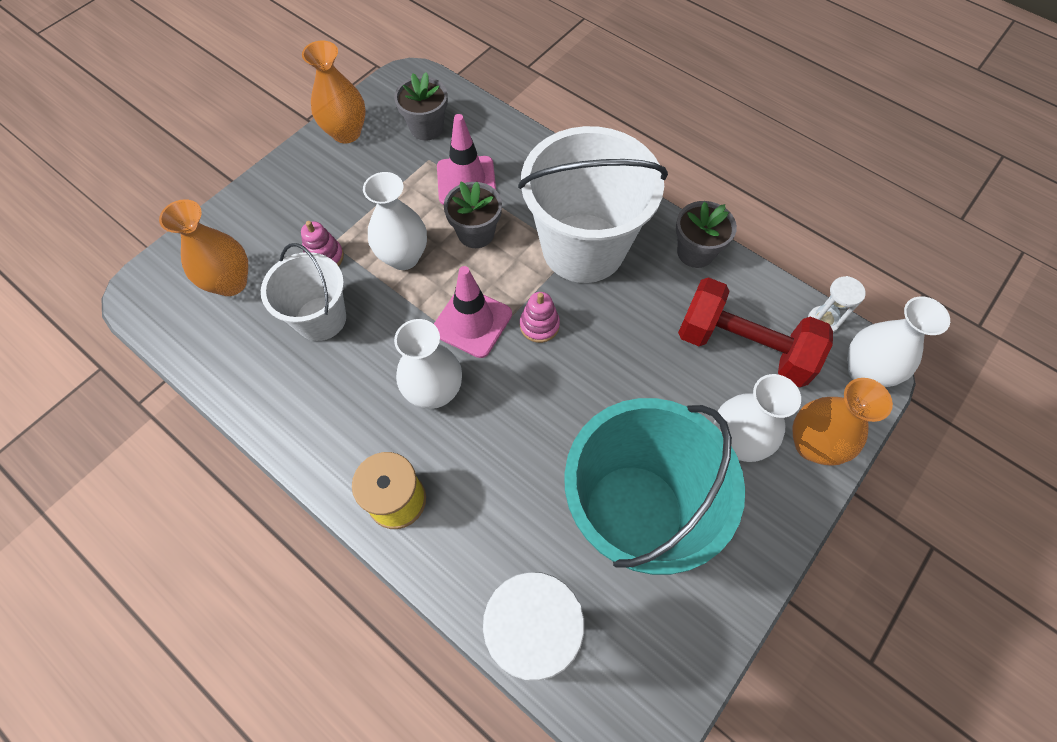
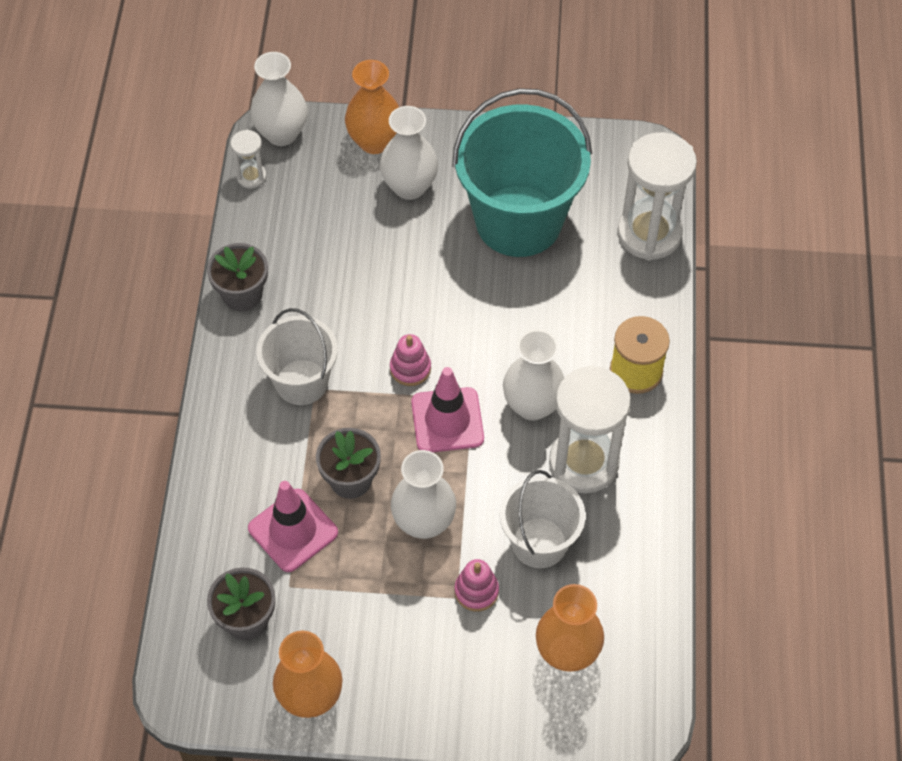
camera: 125 degrees left, 5 degrees down
(353, 394) = (583, 463): none -> white hourglass
(583, 248) = (301, 382): white bucket -> white bucket, size x0.57
(743, 347) = (319, 218): red dumbbell -> none

